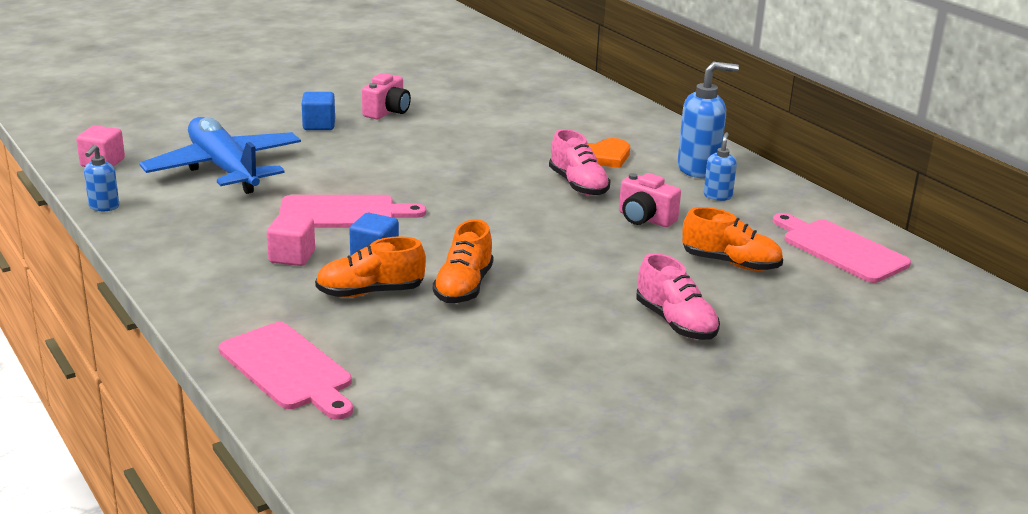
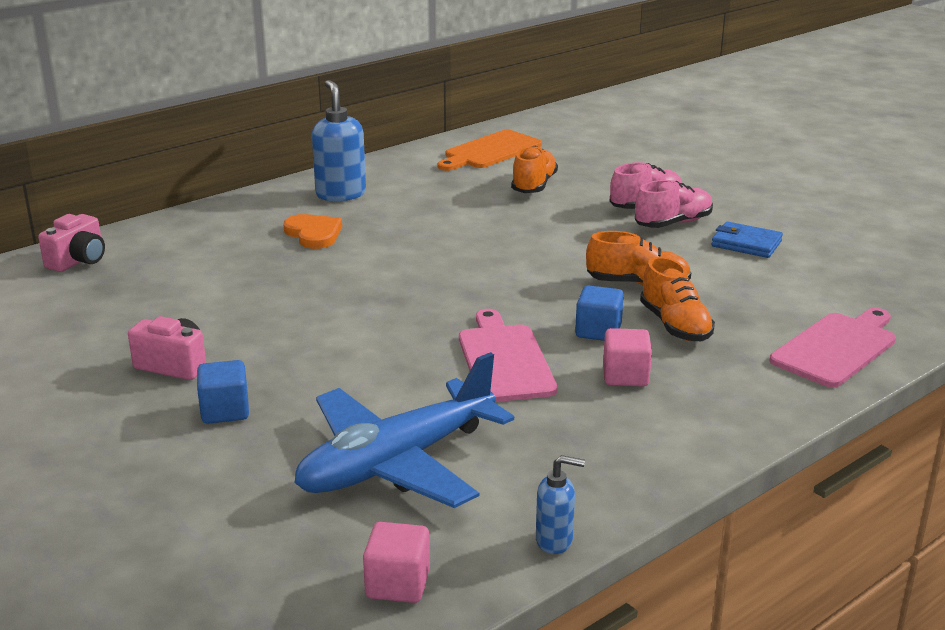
camera: 95 degrees left, 0 degrees up
(552, 368) = (746, 244): none -> blue wallet
(578, 185) = (391, 244): pink shoe -> pink shoe (673, 223)
(645, 219) = (460, 215): pink camera -> pink camera (78, 261)
(717, 196) = (400, 188): blue soap dispenser -> none
(840, 249) = (490, 151): pink cutting board -> orange cutting board

